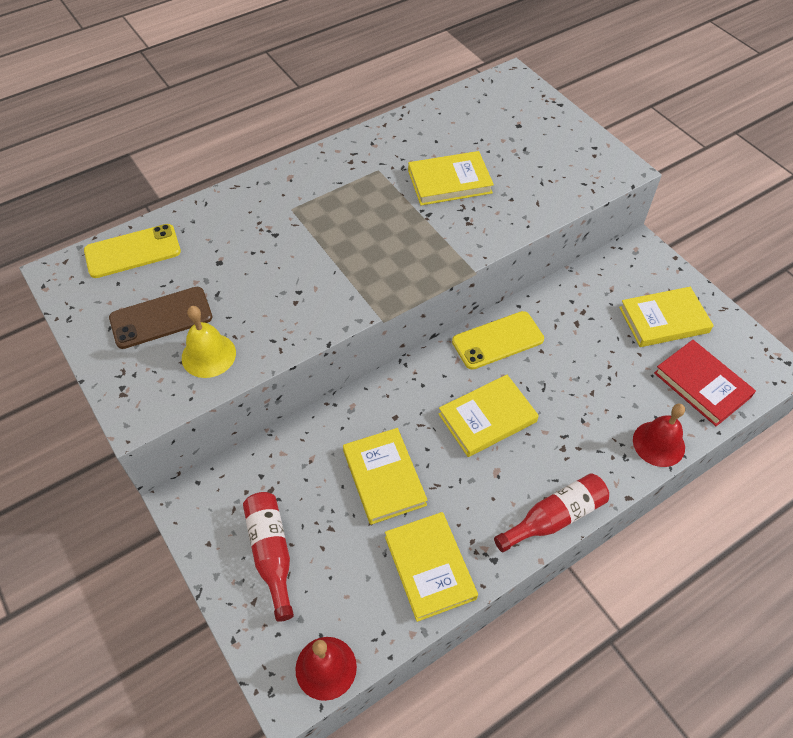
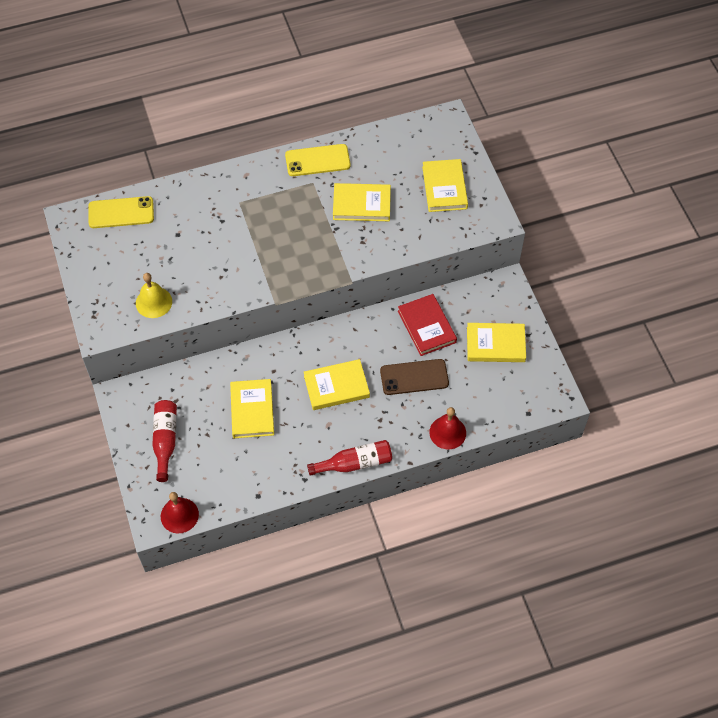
camera: 15 degrees right, 5 degrees up
(161, 318) = (129, 268): brown phone -> brown phone (414, 377)
(430, 567) = (262, 474): yellow book -> yellow book (444, 188)
(497, 340) = (366, 332): yellow phone -> yellow phone (317, 160)
(702, 385) = (499, 399): red book -> red book (426, 326)

